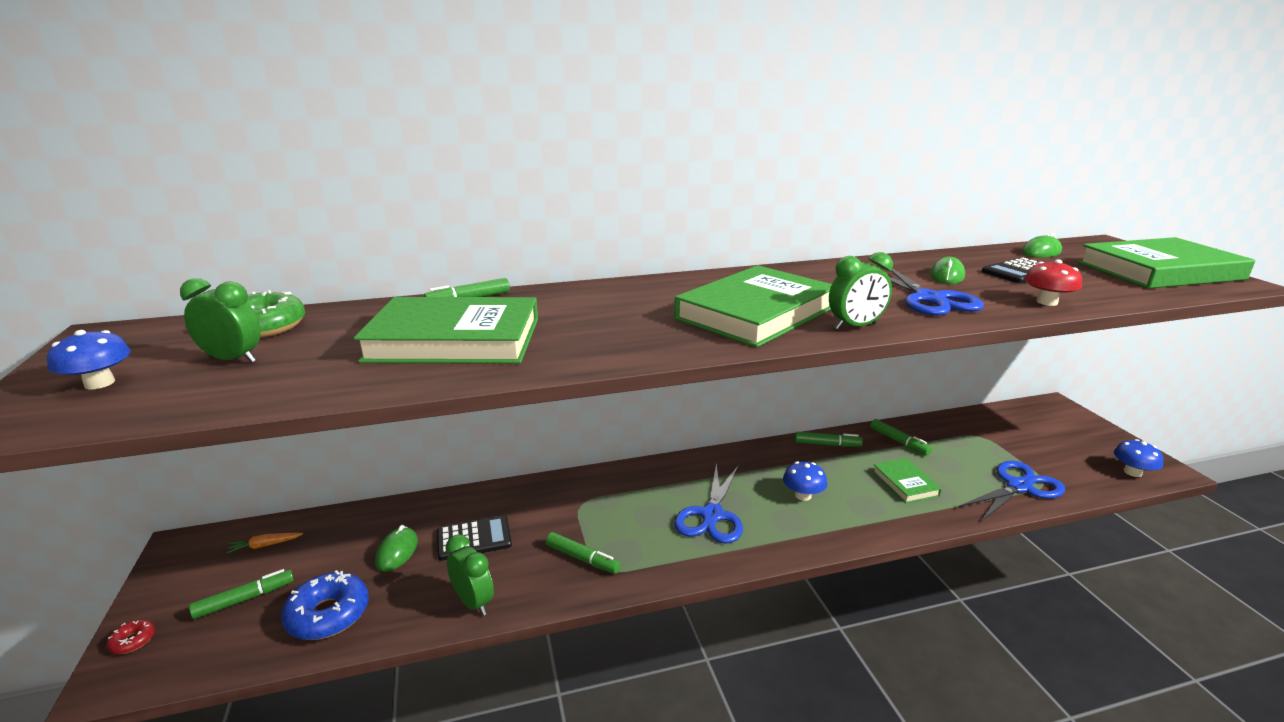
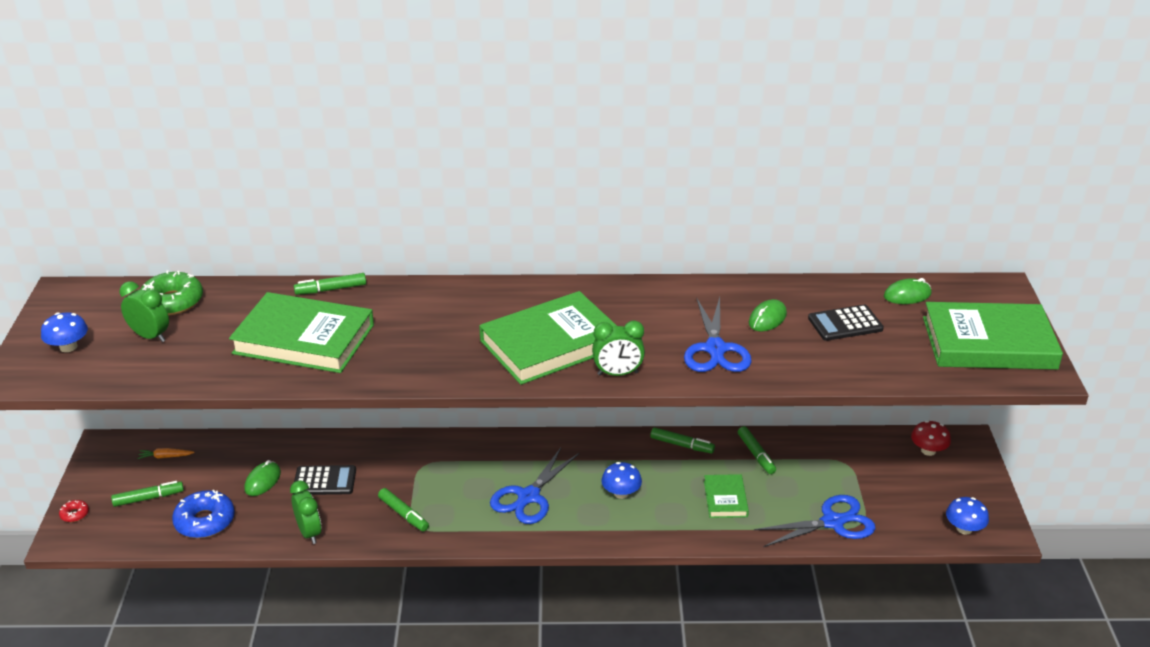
camera: 15 degrees right, 10 degrees up
(1047, 302) = (816, 370): red mushroom -> red mushroom (928, 450)

